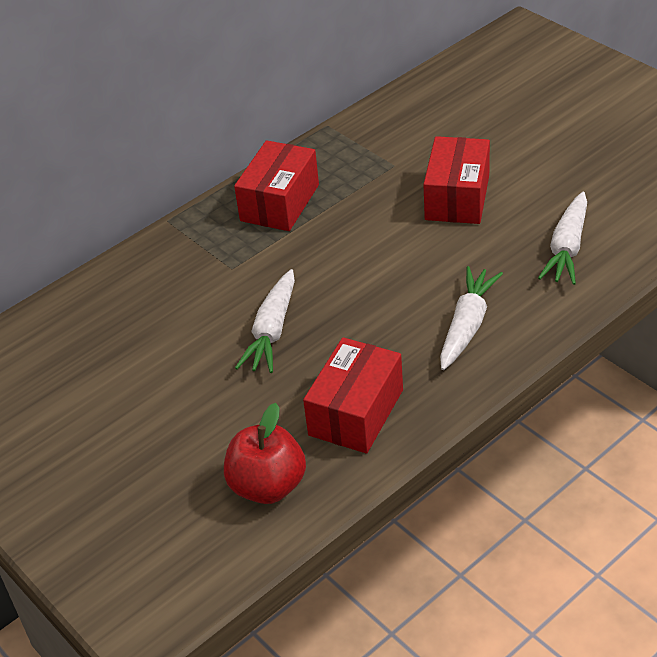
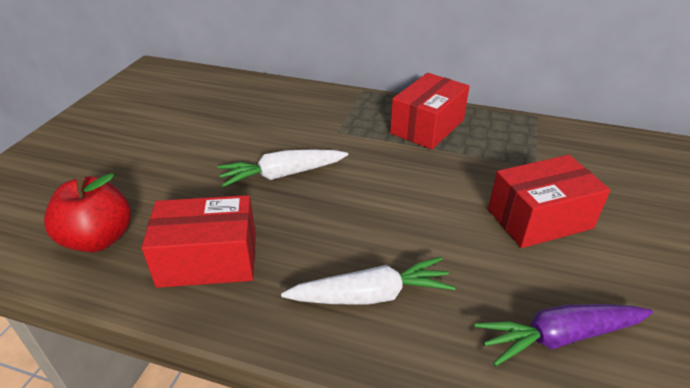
camera: 55 degrees right, 5 degrees down
(280, 203) = (427, 127): red box -> red box turned 45 degrees counterclockwise
(567, 248) = (559, 337): white carrot -> purple carrot

